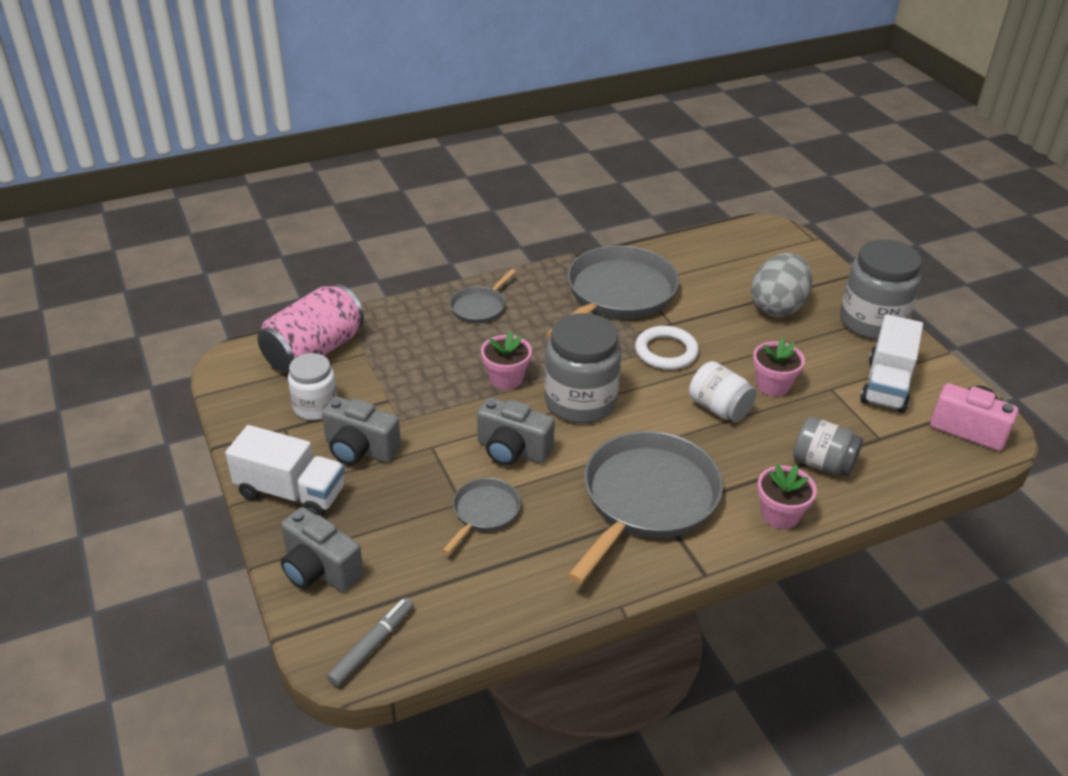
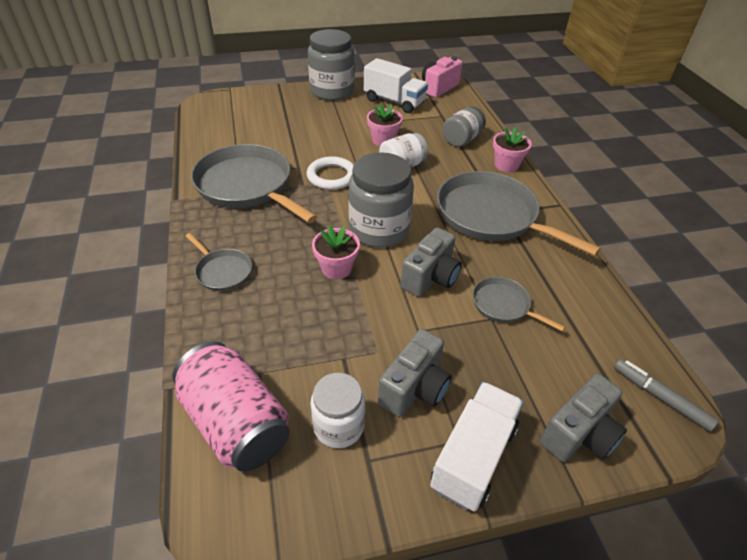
camera: 80 degrees left, 5 degrees up
(777, 307) = (300, 120): grey egg -> none

